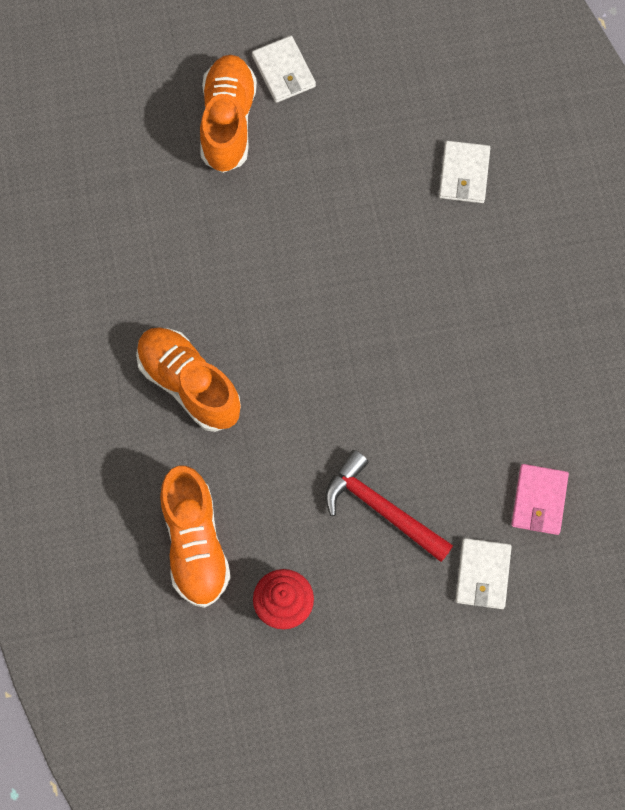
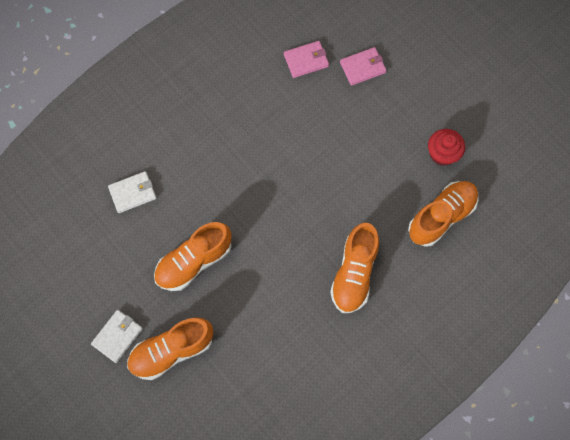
camera: 120 degrees left, 0 degrees up
(325, 201) = (194, 261): none -> orange shoe
(381, 509) = (360, 133): red hammer -> none
(482, 575) = (362, 67): white wallet -> pink wallet

